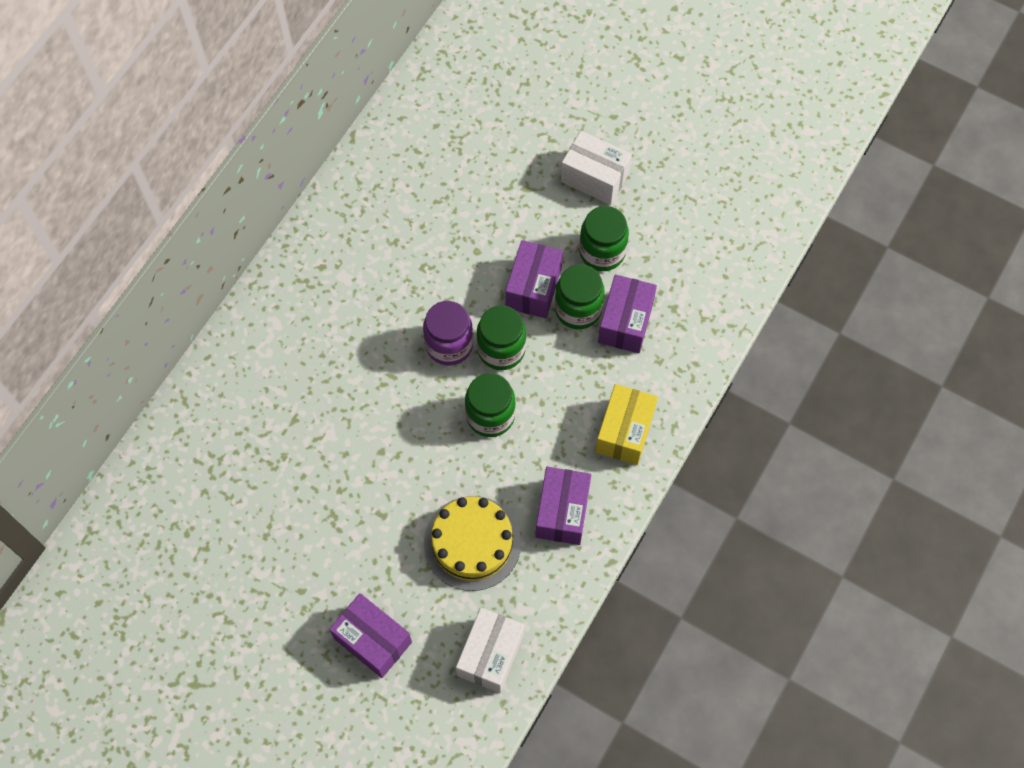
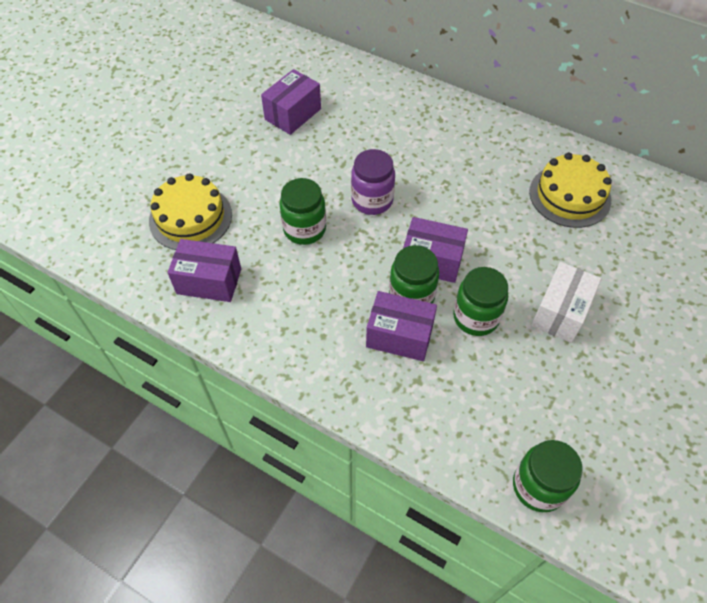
camera: 90 degrees right, 10 degrees down
(372, 640) = (122, 158): purple box -> purple box (293, 114)
(446, 147) = (569, 196): none -> yellow cake
(490, 655) = (92, 230): white box -> none
(501, 349) = (368, 237): green jar -> green jar (538, 486)
(625, 431) = (283, 332): yellow box -> none

